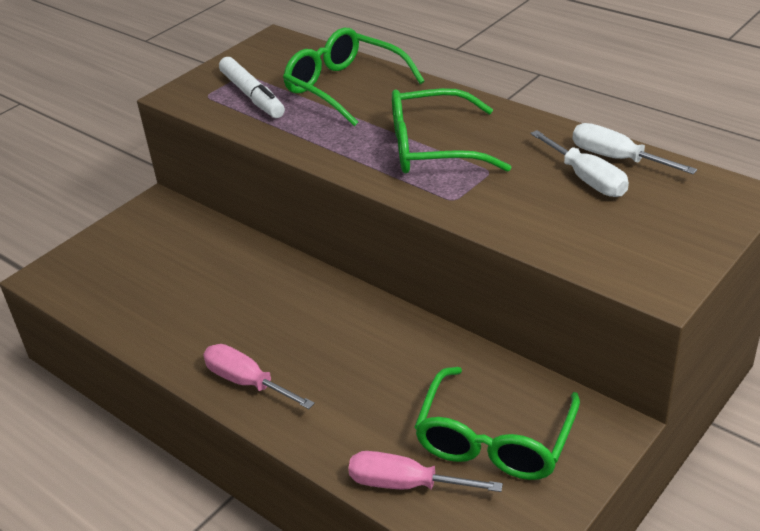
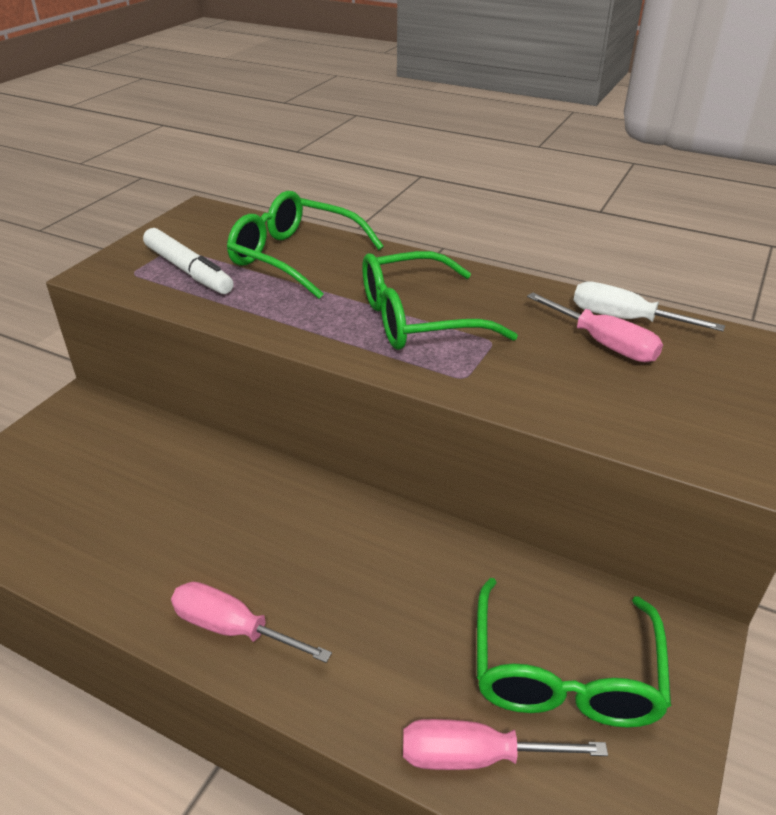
camera: 15 degrees left, 0 degrees up
(587, 179) = (604, 344): white screwdriver -> pink screwdriver

